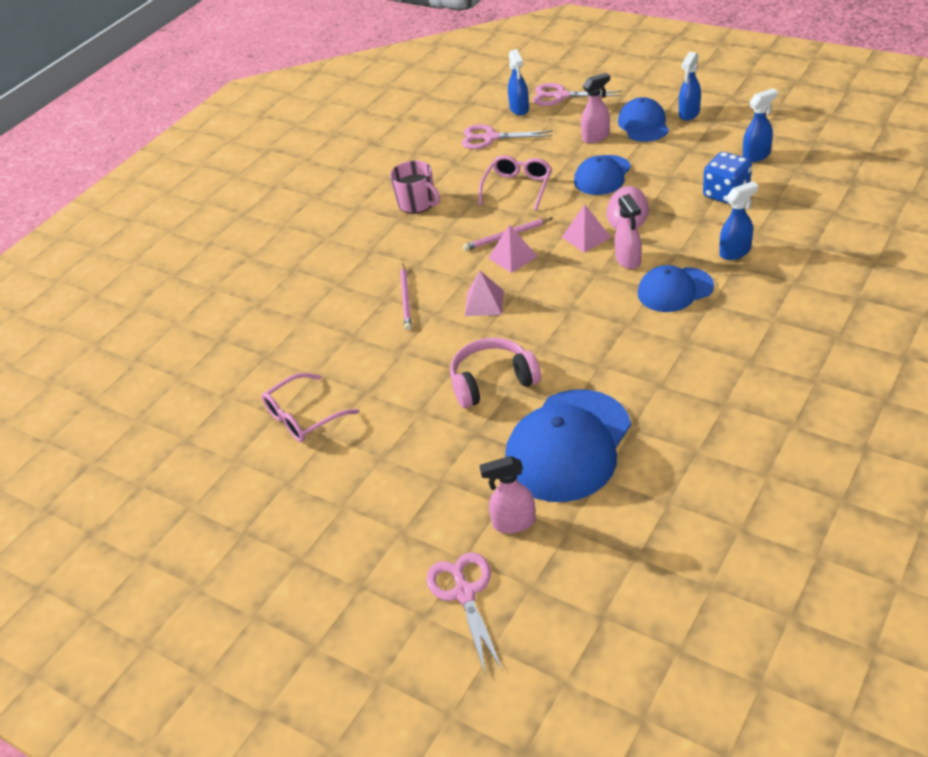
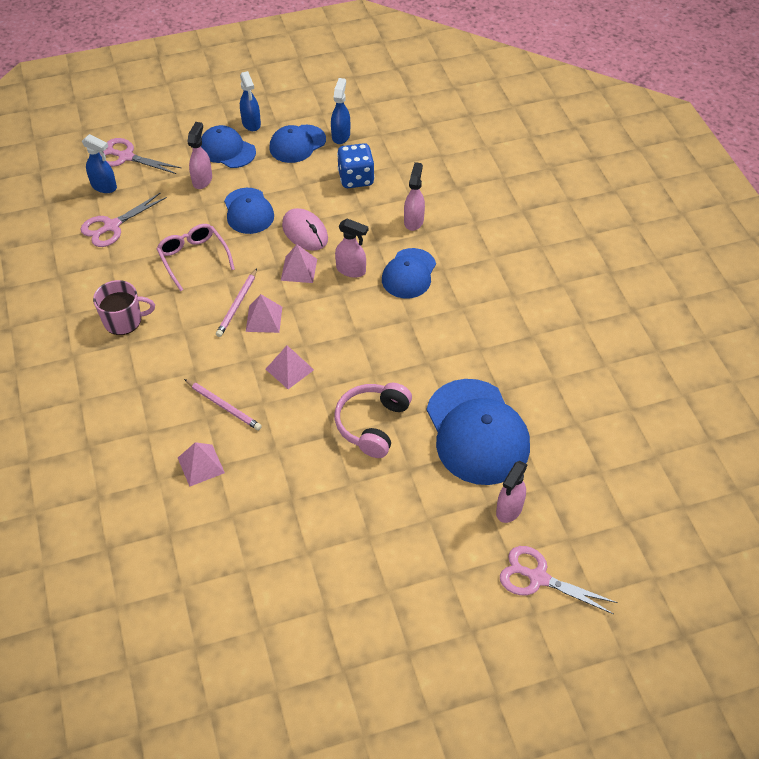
camera: 55 degrees left, 10 degrees up
(303, 417) = (269, 554): pink glasses -> none
(340, 327) = (201, 465): none -> pink pyramid
(560, 96) = (126, 157): pink scissors -> pink scissors turned 60 degrees clockwise
(708, 145) = (297, 144): none -> blue cap
(735, 252) = (414, 221): blue spray bottle -> pink spray bottle

